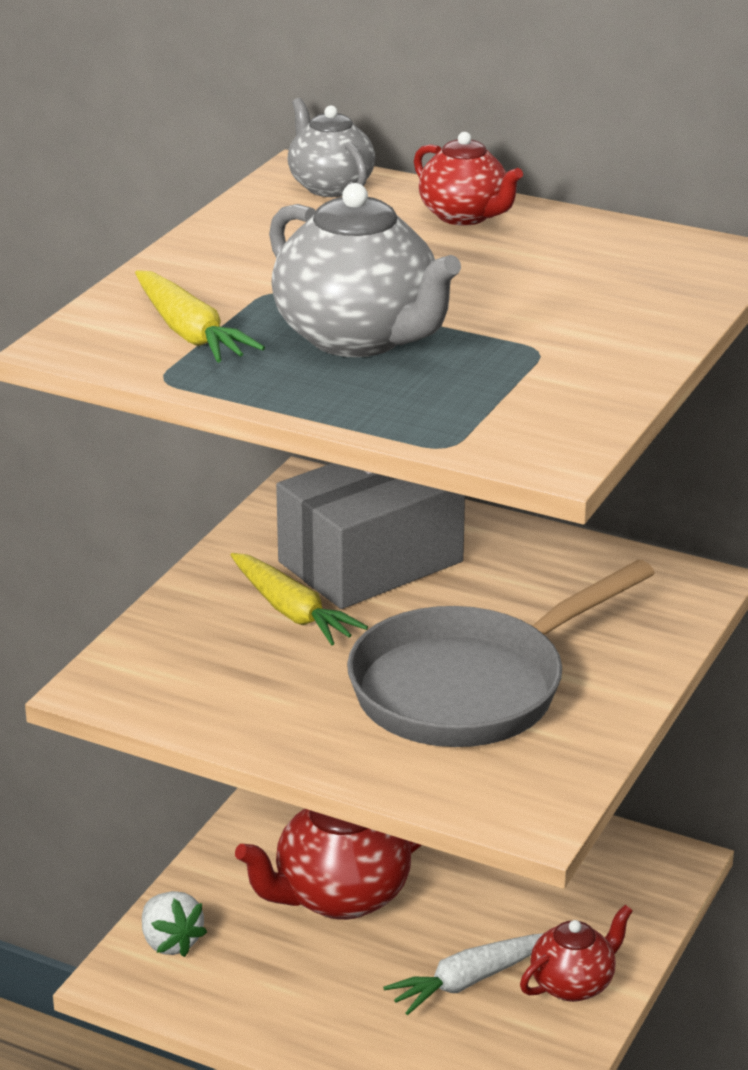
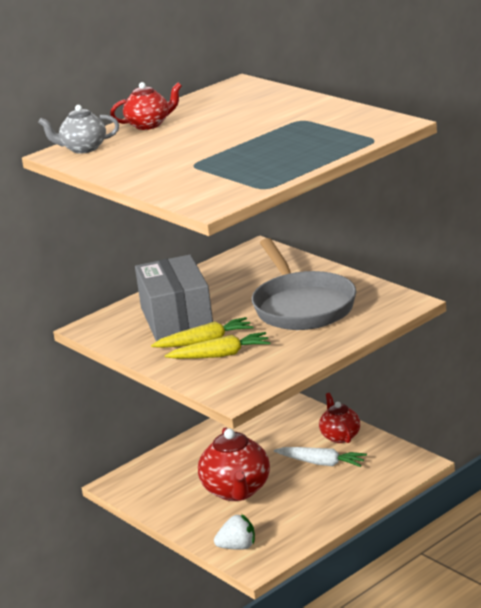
camera: 65 degrees left, 5 degrees down
(189, 333) = (221, 181): yellow carrot -> yellow carrot (220, 355)
(359, 338) = (259, 150): grey teapot -> none
(469, 981) = (321, 463): white carrot -> white carrot turned 60 degrees counterclockwise

